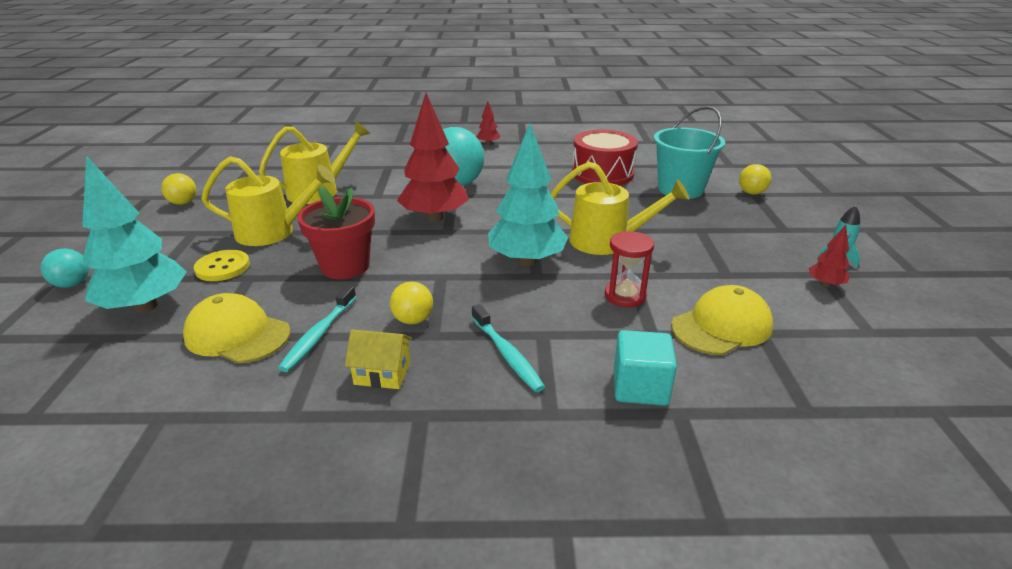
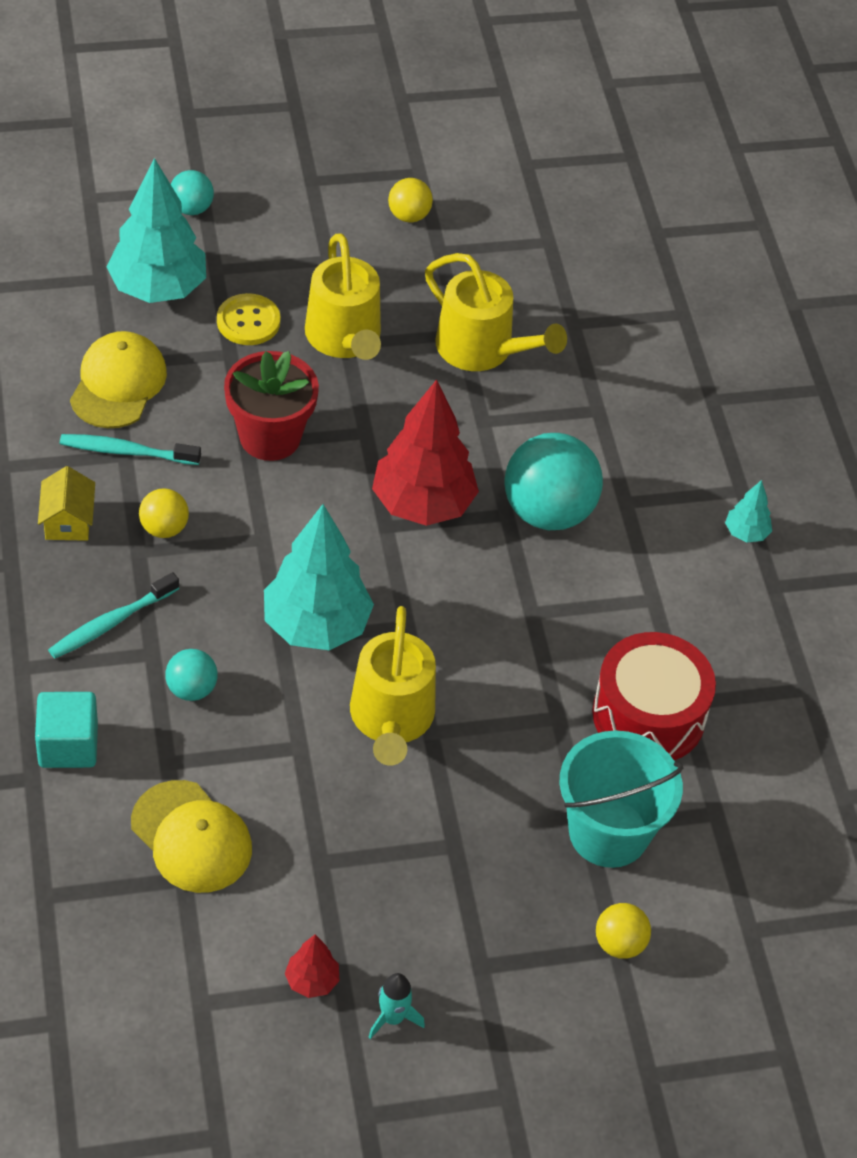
camera: 75 degrees right, 20 degrees up
(488, 144) = (746, 533): red tree -> turquoise tree
(580, 317) = (191, 689): none -> turquoise ball
(625, 296) = (246, 737): red hourglass -> none

